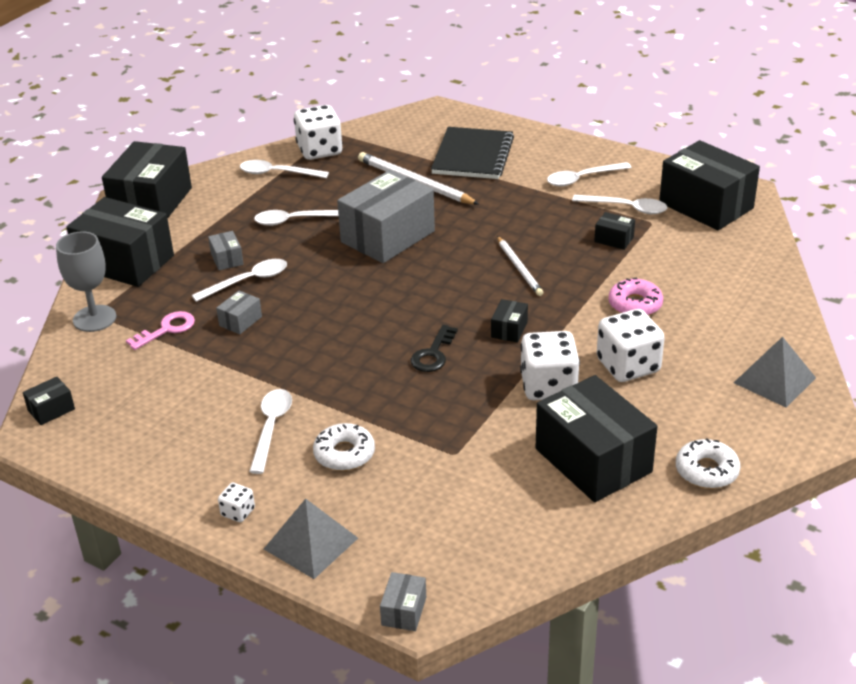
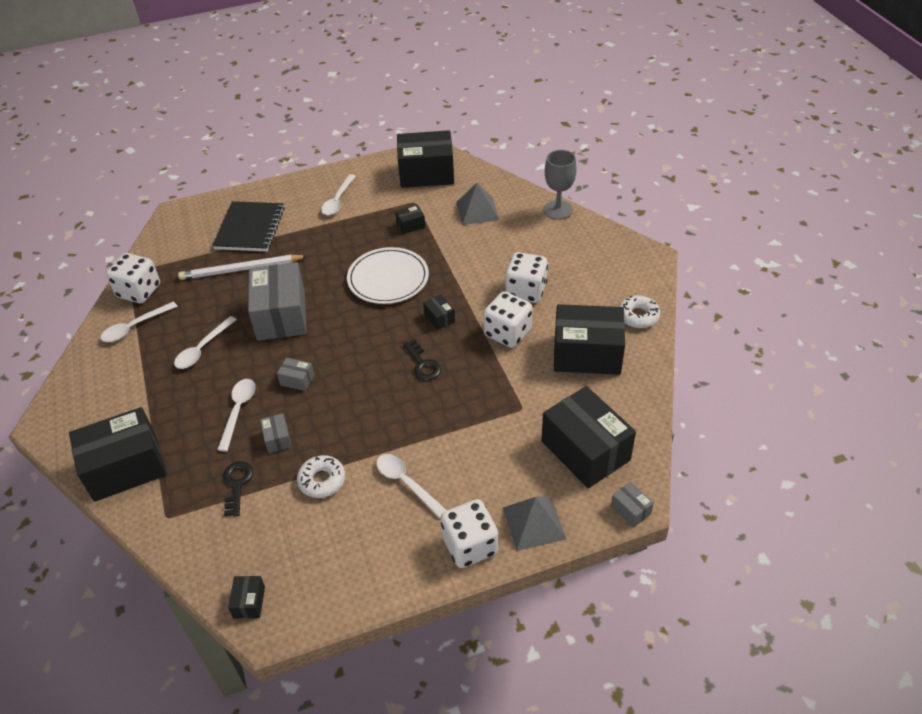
camera: 50 degrees left, 10 degrees up
(94, 318) = (171, 521): grey goblet -> grey goblet (558, 210)
(151, 203) = (71, 413): black box -> black box (585, 450)
(166, 329) = (237, 485): pink key -> black key
(227, 259) = (198, 408): grey box -> grey box (297, 380)
(238, 512) = (470, 545): white dice -> white dice, size x2.12
(344, 454) = (470, 460): white donut -> white donut (322, 480)
(472, 156) = (250, 228): black notebook -> black notebook turned 45 degrees clockwise
(519, 268) = (388, 278): white pencil -> white plate
(626, 208) = (389, 202): white spoon -> none
(635, 304) = (478, 255): pink donut -> none
(774, 380) = (596, 246): grey pyramid -> grey pyramid (477, 210)

